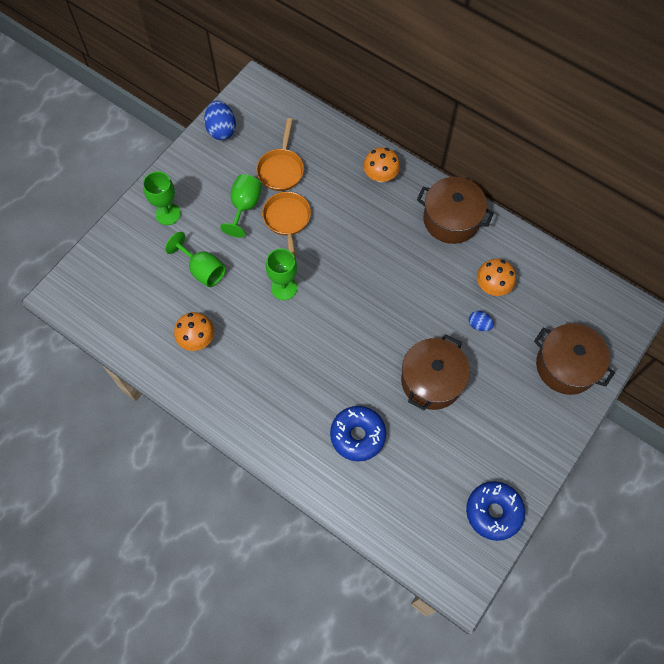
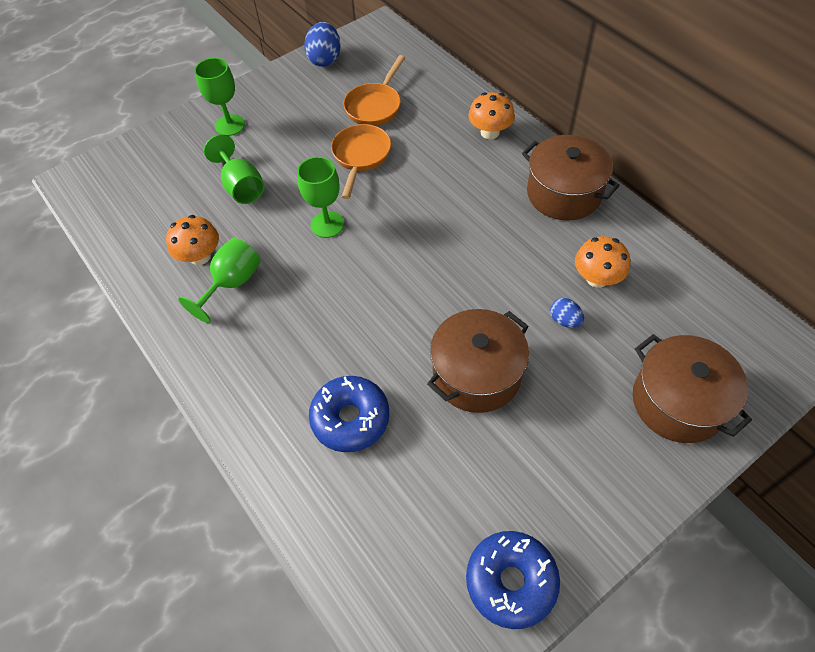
camera: 20 degrees right, 10 degrees down
(244, 207) = (317, 134): green goblet -> green goblet (232, 284)

